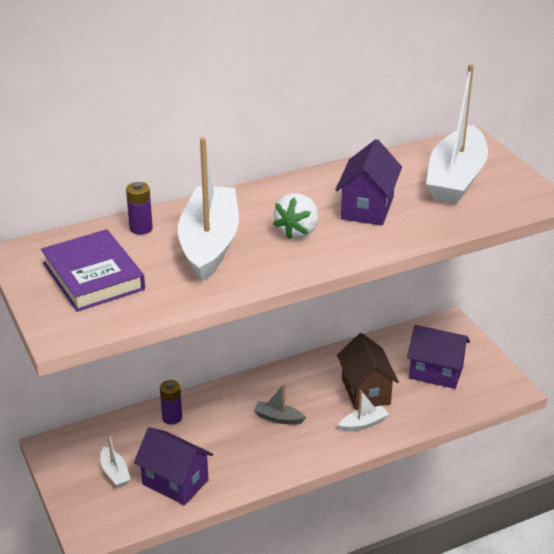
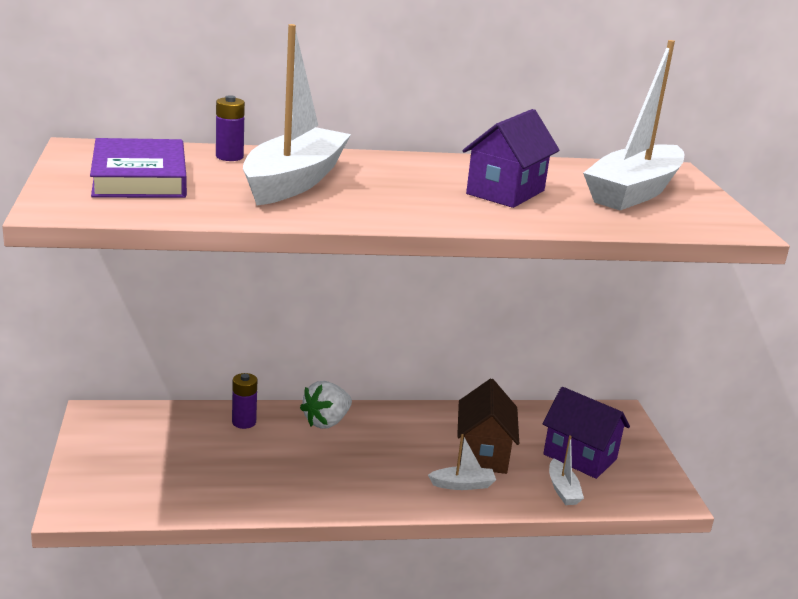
camera: 15 degrees right, 10 degrees down
(115, 473) = (145, 456): white boat -> white boat (563, 490)
(175, 482) = (206, 483): purple house -> none
(278, 418) = (364, 453): grey boat -> none
(298, 231) = (406, 192): white strawberry -> white strawberry (326, 422)

